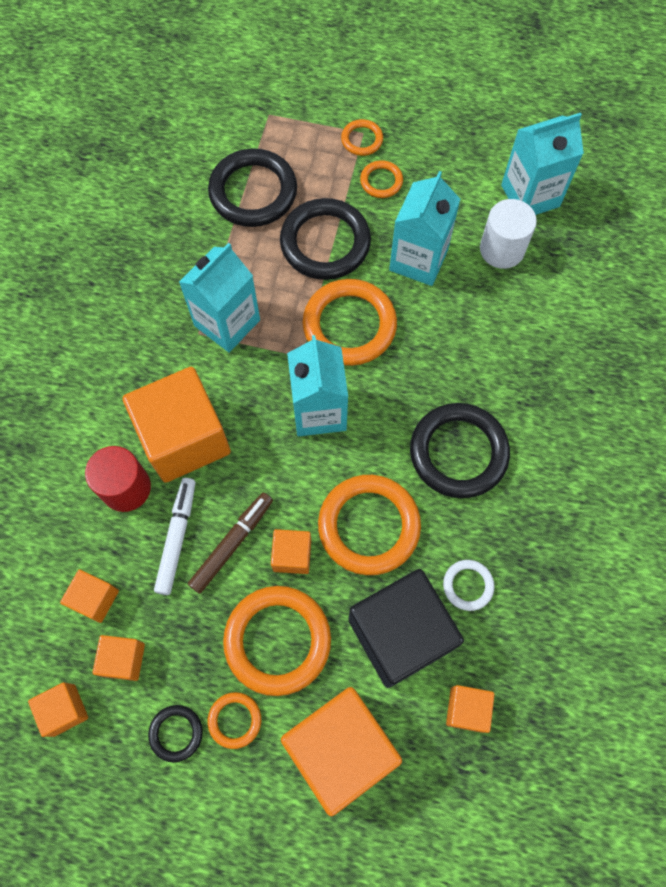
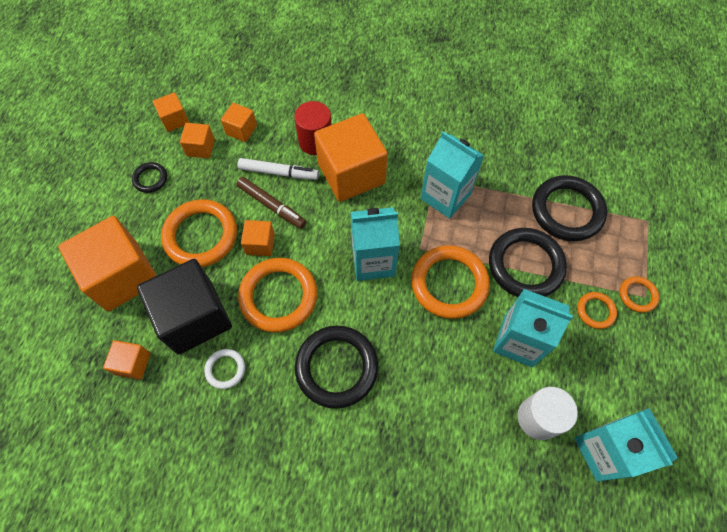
camera: 90 degrees right, 5 degrees down
(235, 720) = (152, 211): orange ring -> none

